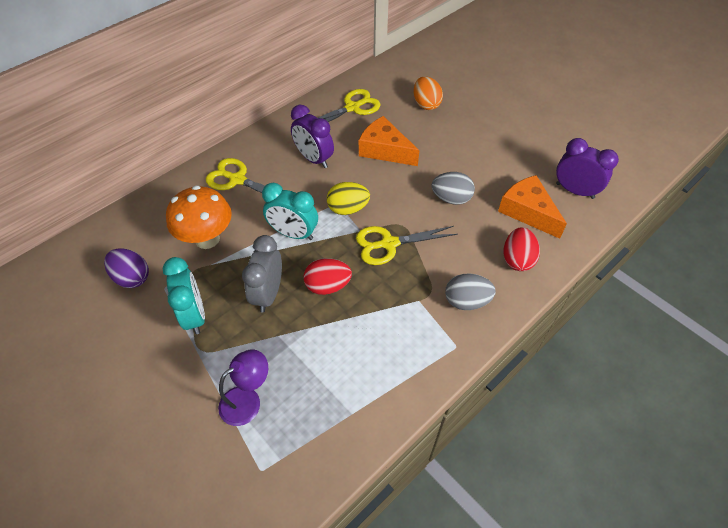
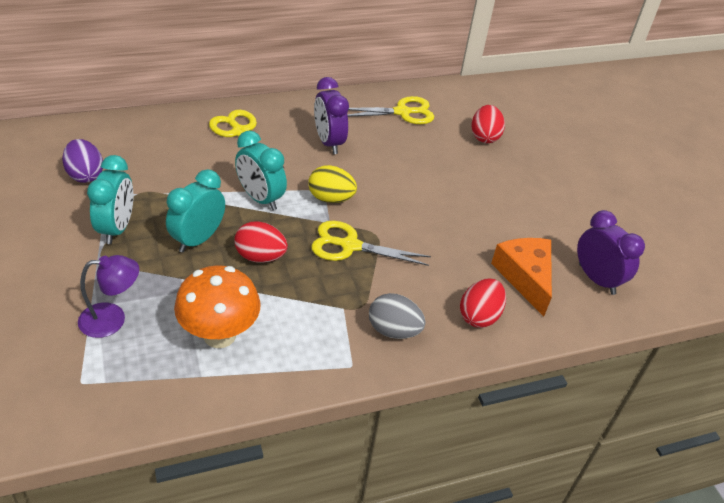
camera: 20 degrees right, 10 degrees down
(207, 239) = (175, 171): orange mushroom -> orange mushroom (219, 335)
(268, 294) = (198, 239): grey clock -> turquoise clock
(384, 150) = (408, 162): orange cheese -> none
(426, 104) = (484, 137): orange egg -> red egg
(451, 198) = (447, 232): grey egg -> none

